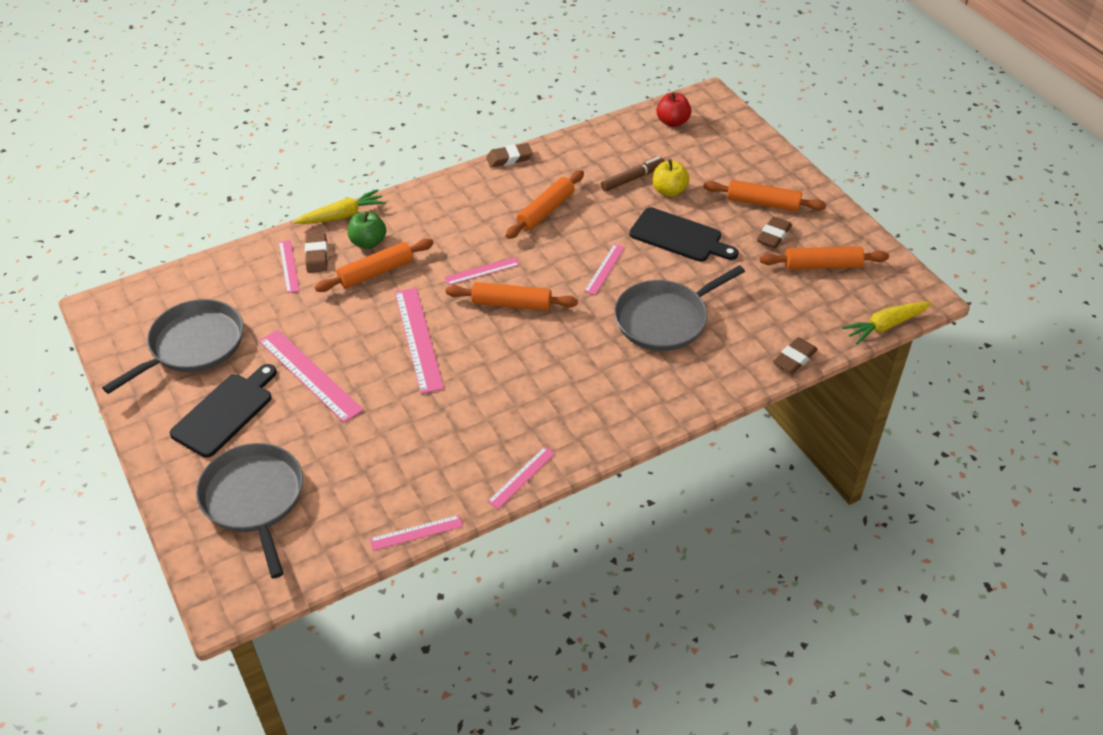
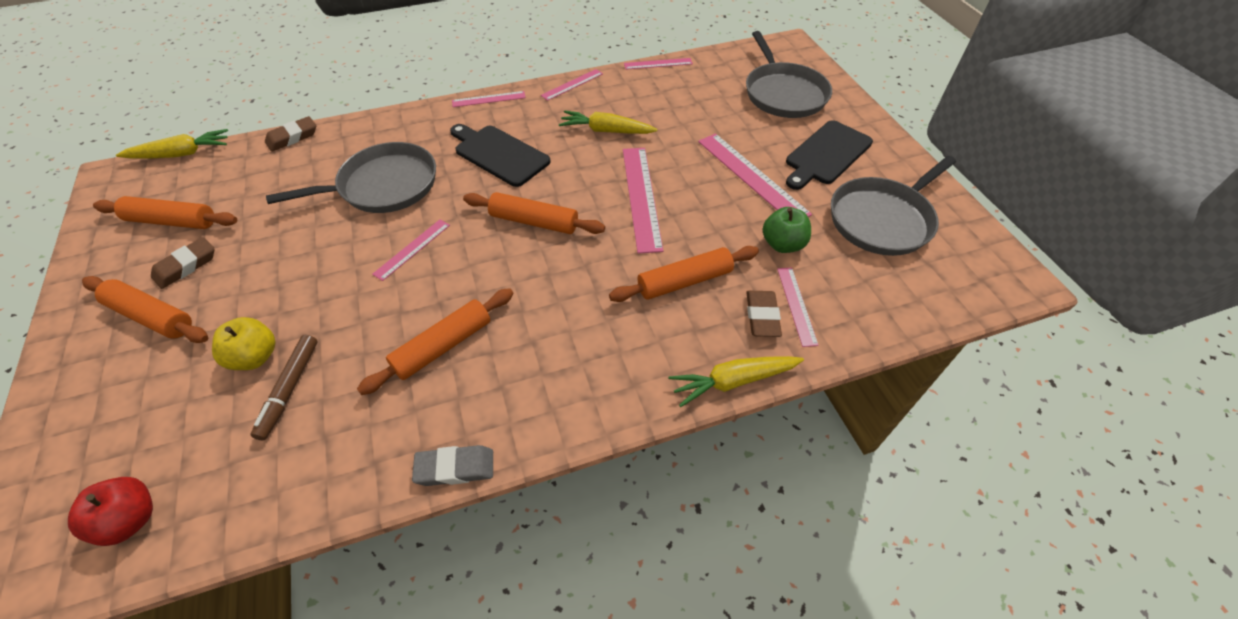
camera: 170 degrees left, 5 degrees up
(368, 242) = (694, 328): green apple -> green apple (782, 244)
(466, 411) = (606, 131): none -> yellow carrot
(482, 271) = (556, 266): pink ruler -> pink ruler (488, 99)
(509, 158) = (455, 468): brown eraser -> grey eraser
(632, 178) = (289, 389): brown marker -> brown marker turned 60 degrees counterclockwise
(679, 236) = (297, 280): black cutting board -> black cutting board (499, 154)

